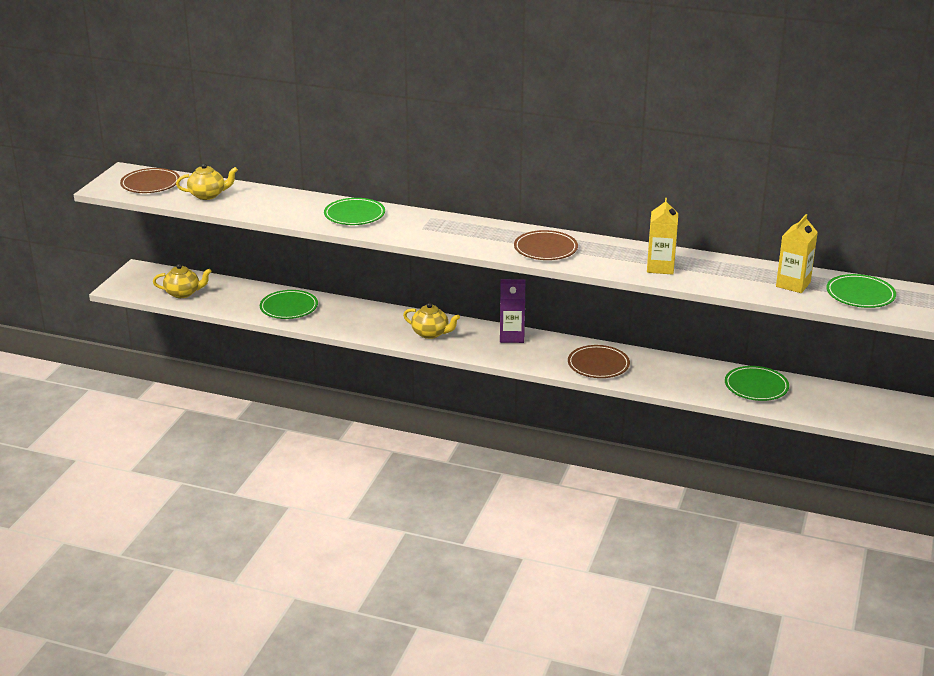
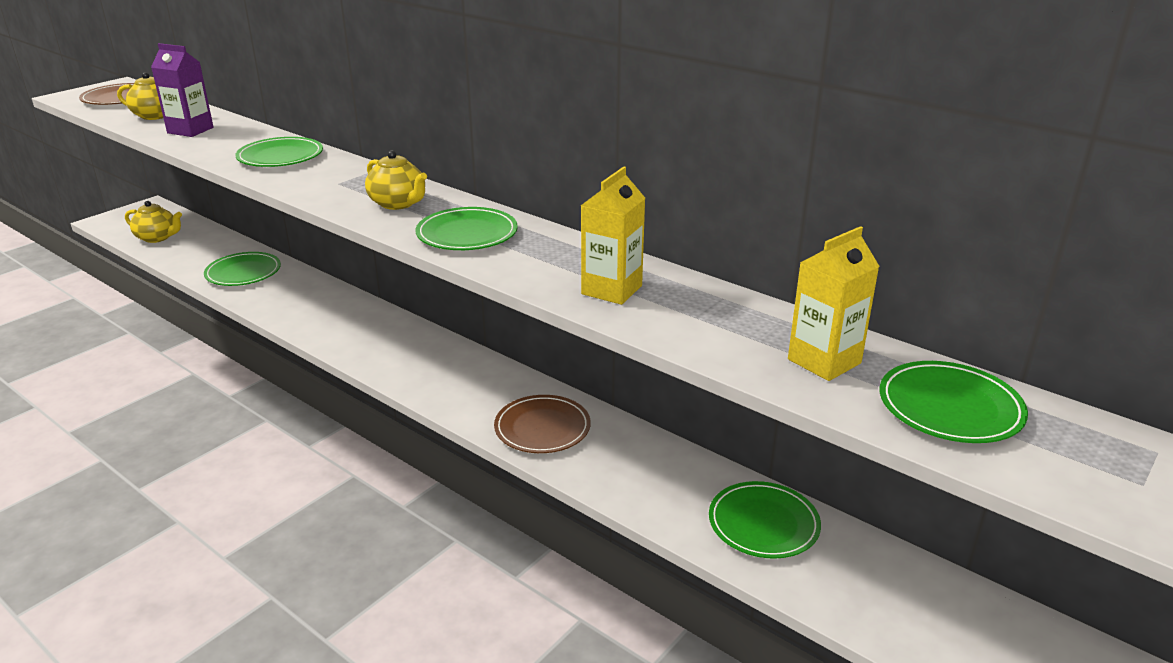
camera: 20 degrees right, 0 degrees up
(431, 333) = (366, 336): yellow teapot -> yellow teapot (398, 203)
(511, 336) = (462, 360): purple carton -> purple carton (190, 130)
(545, 249) = (467, 234): brown plate -> green plate

